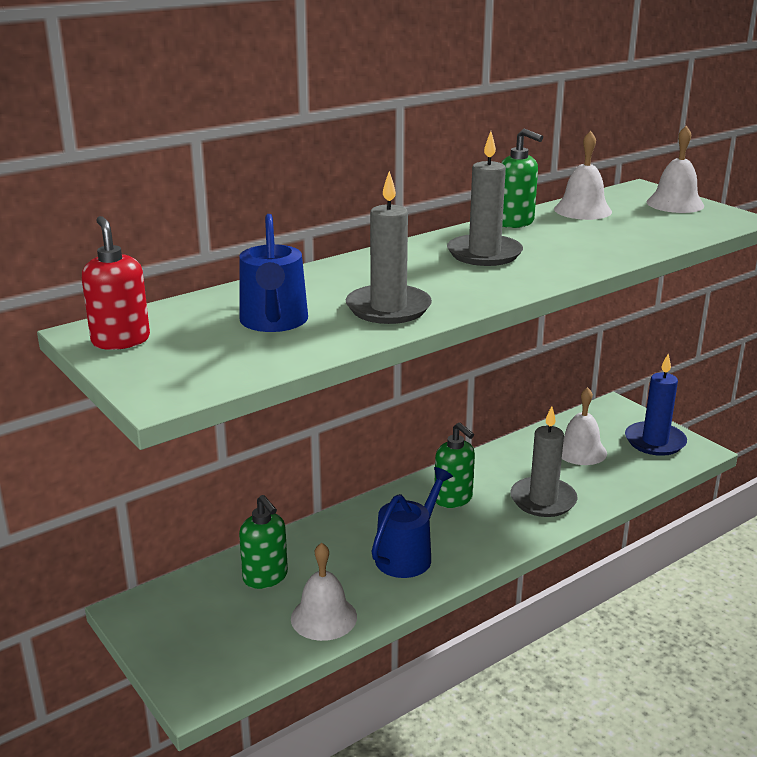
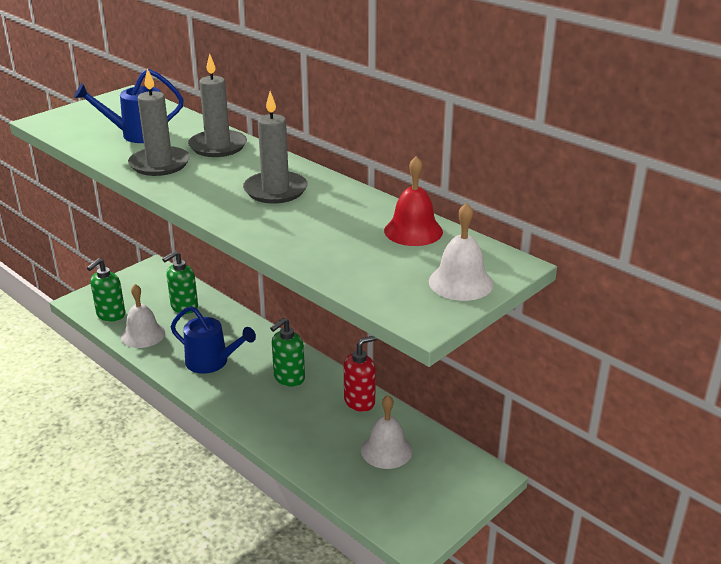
camera: 80 degrees right, 5 degrees up
(120, 340) = (114, 103): red soap dispenser -> red soap dispenser (360, 401)
(515, 222) = (362, 200): green soap dispenser -> green soap dispenser (110, 315)
(543, 500) = (295, 427): grey candle -> grey candle (218, 146)
(582, 210) = (413, 231): white bell -> red bell
(655, 441) = (422, 505): blue candle -> none

